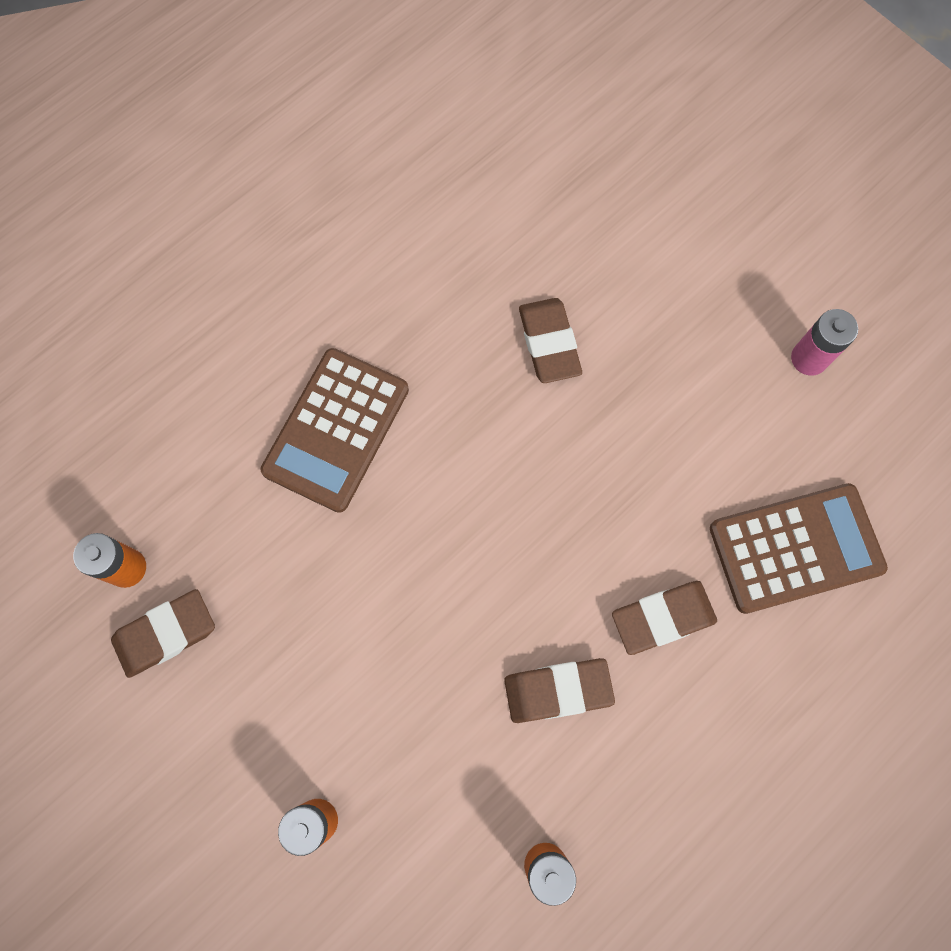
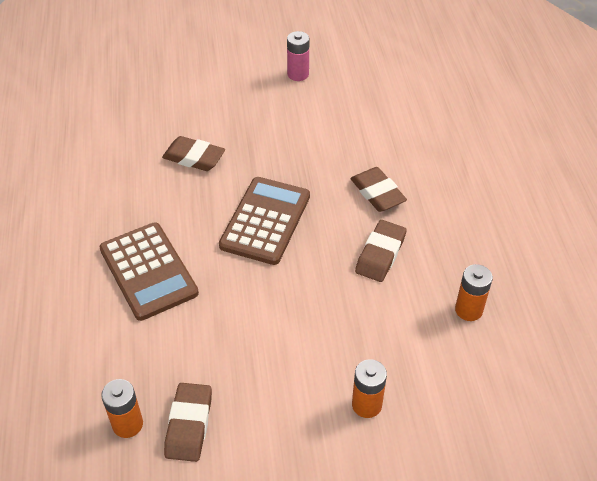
camera: 55 degrees left, 25 degrees down
(662, 618) = (377, 193): brown eraser -> brown eraser turned 45 degrees counterclockwise
(796, 548) = (385, 128): brown calculator -> brown calculator (265, 221)

